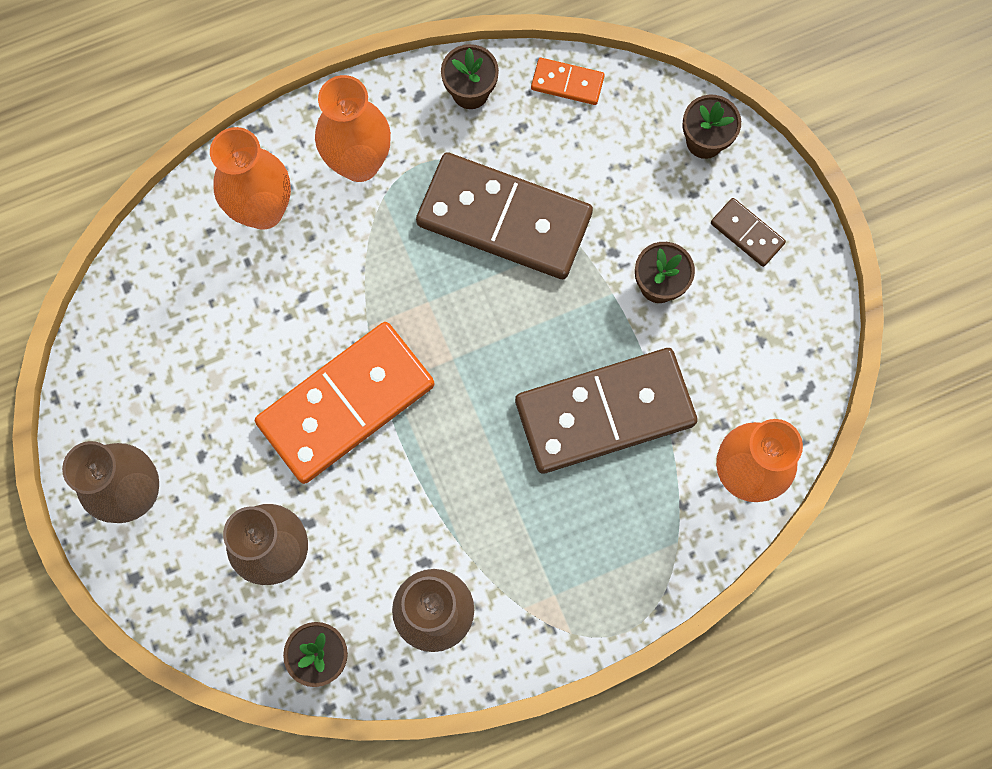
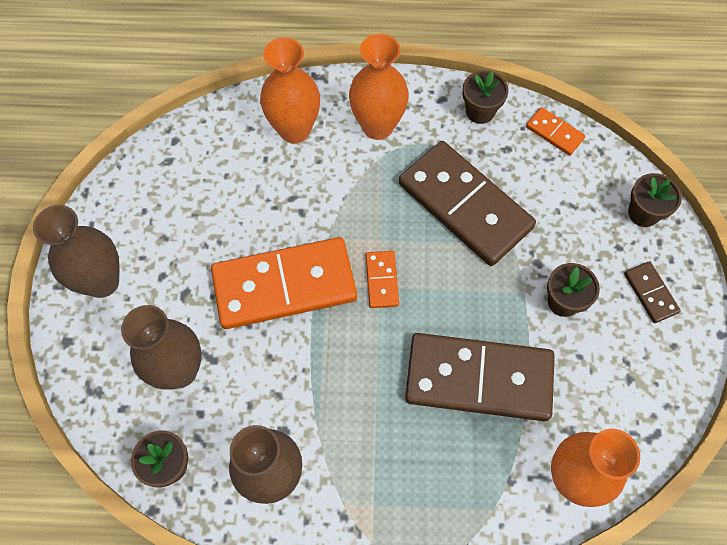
camera: 25 degrees right, 10 degrees down
(451, 349) = (382, 280): none -> orange domino

